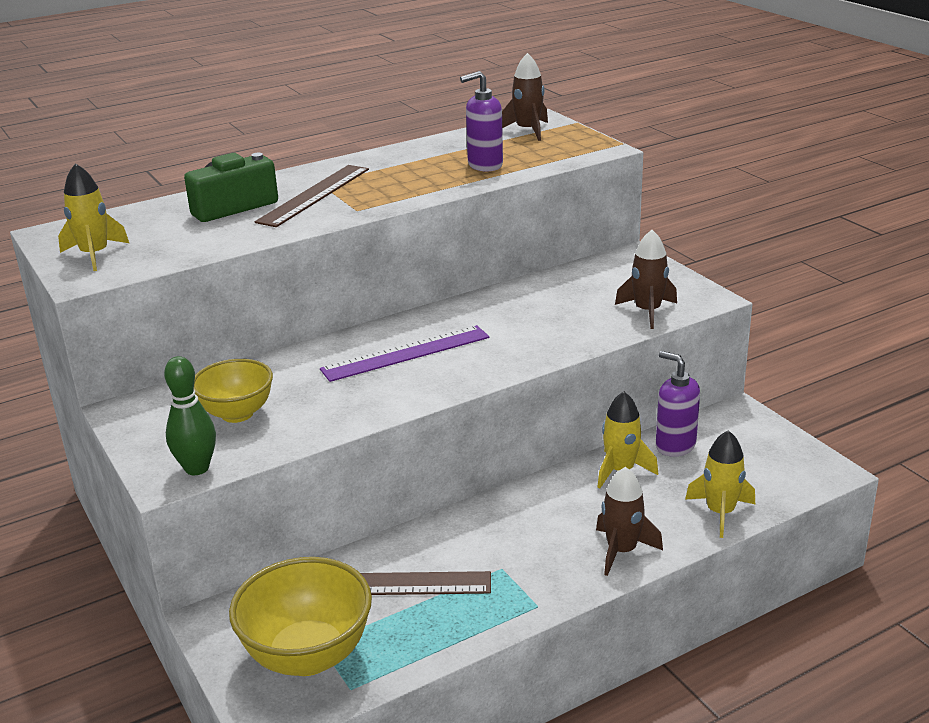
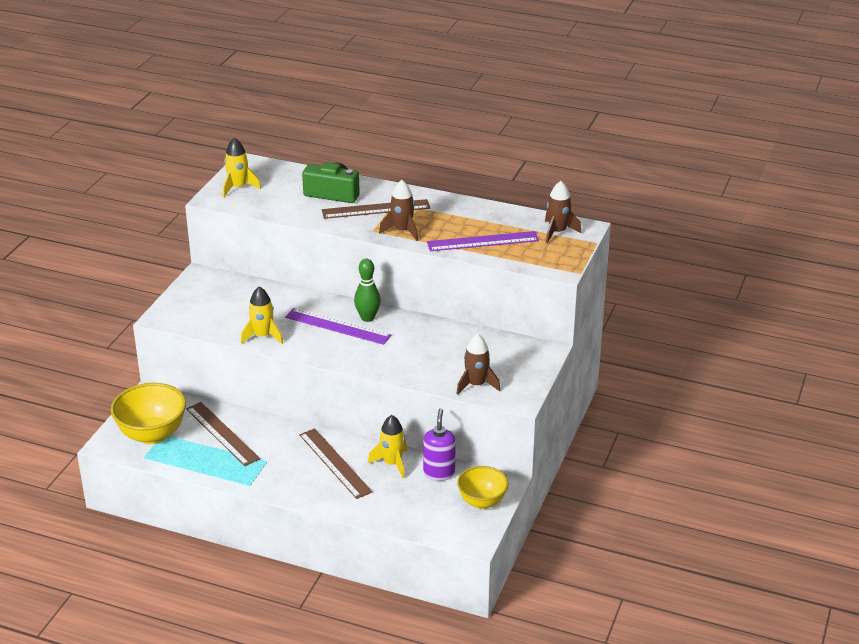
camera: 50 degrees right, 5 degrees up
(197, 468) = (176, 320): green bowling pin -> green bowling pin (367, 318)
(237, 414) = (229, 307): yellow bowl -> yellow bowl (482, 502)
(484, 165) = (482, 241): purple soap dispenser -> purple ruler
(571, 513) = (335, 463): none -> brown ruler
(622, 551) = (320, 493): brown rocket -> brown rocket (402, 231)
(720, 512) = (389, 514): yellow rocket -> yellow rocket (263, 336)

